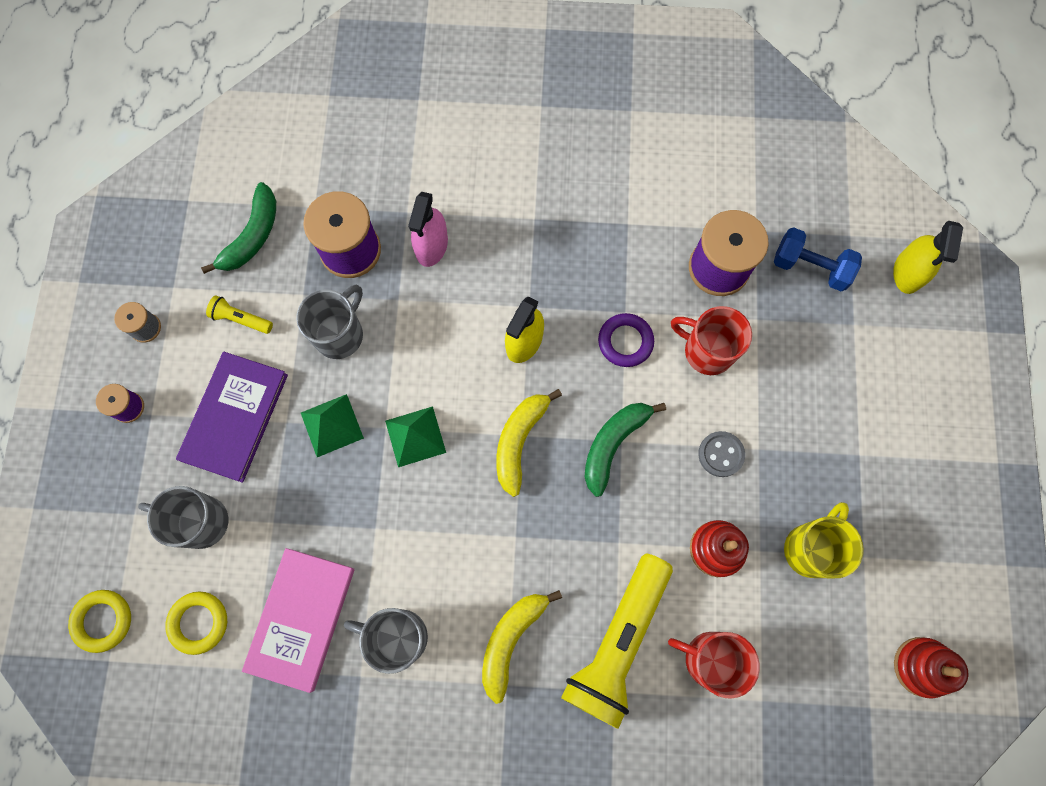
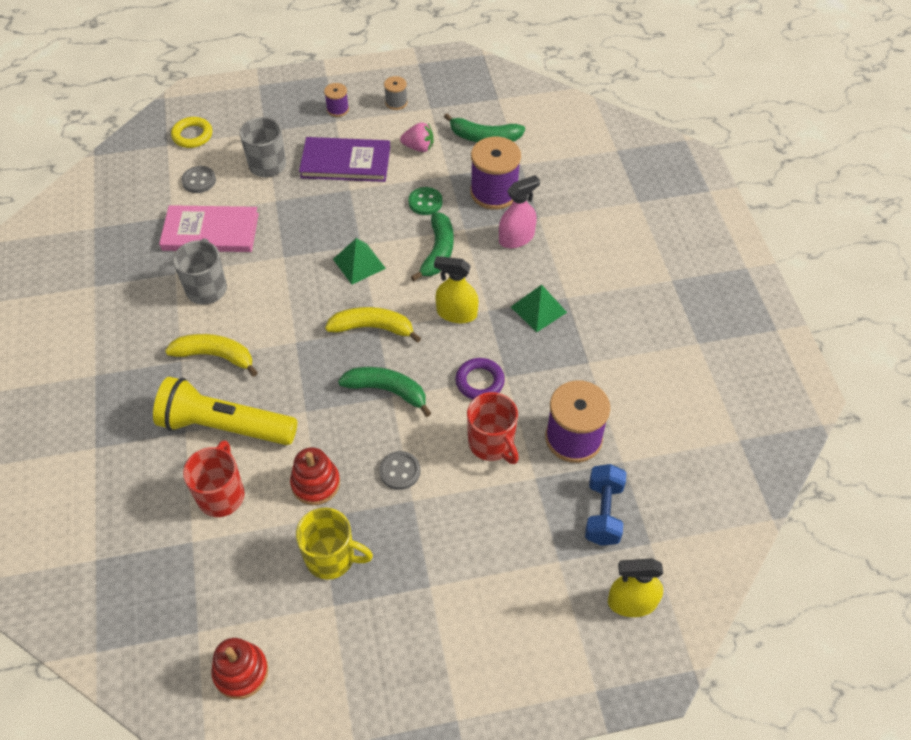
camera: 75 degrees right, 20 degrees down
(199, 622) = (199, 181): yellow ring -> grey button
(241, 319) = (418, 147): yellow flashlight -> pink strawberry
(332, 425) = (354, 214): green pyramid -> green pyramid (538, 309)
(340, 334) = (425, 202): grey mug -> green button
(425, 339) = (438, 252): none -> green banana
(431, 246) = (516, 238): pink spray bottle -> pink spray bottle turned 150 degrees clockwise
(707, 351) = (491, 443): red mug -> red mug turned 135 degrees clockwise

